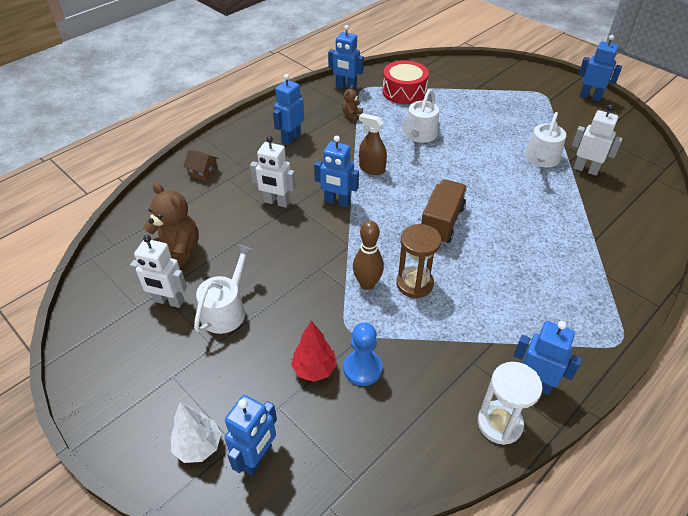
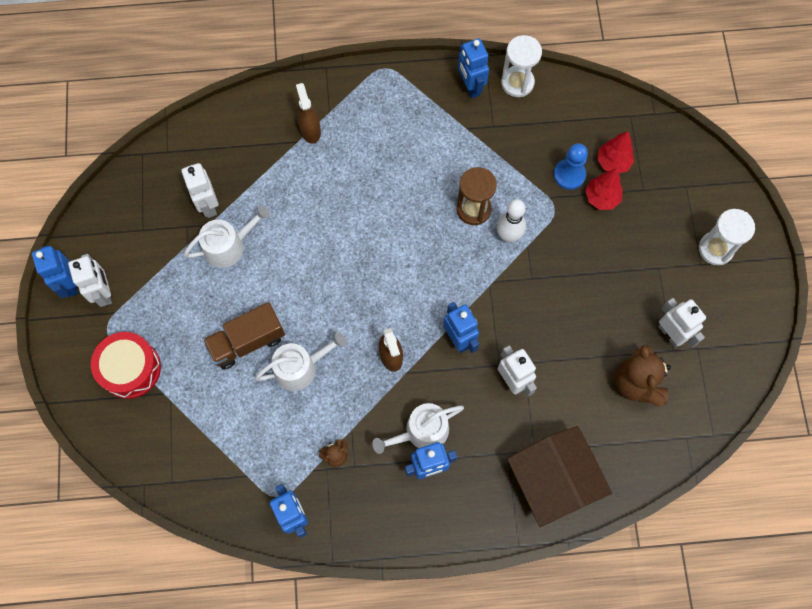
camera: 140 degrees left, 25 degrees up
(164, 400) = (715, 249): none -> white hourglass
(198, 446) = (709, 201): white tree -> none
(203, 172) = (553, 480): brown house -> brown house, size x2.45
(226, 310) = (631, 292): white watering can -> white watering can (421, 431)
(257, 457) = (678, 168): blue robot -> none
(331, 412) = (613, 162): none -> red tree
(367, 284) = (508, 236): brown bowling pin -> white bowling pin
(404, 92) = (241, 451): red drum -> red drum (130, 369)
(441, 222) = (394, 247): brown truck -> brown truck (247, 341)
(568, 103) = (104, 293): none -> white robot
(598, 253) = (310, 130): none -> brown spray bottle

